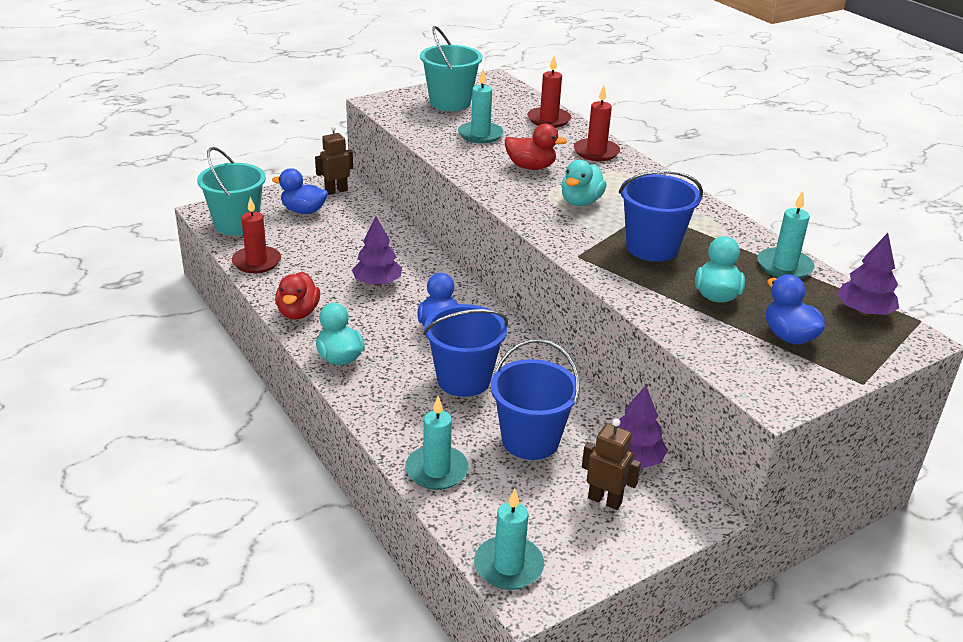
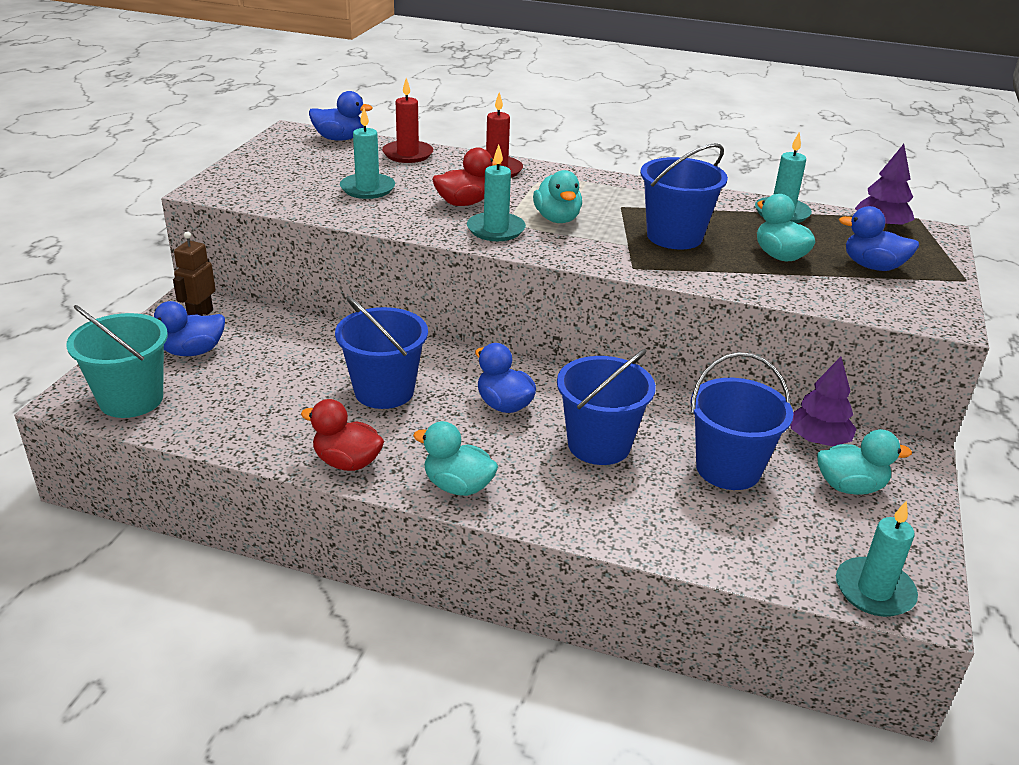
camera: 40 degrees left, 0 degrees up
(256, 262) = (219, 430): red candle -> none
(298, 313) = (347, 462): red duck -> red duck turned 150 degrees clockwise
(377, 282) = (384, 391): purple tree -> blue bucket
(436, 470) = (701, 543): turquoise candle -> turquoise candle (496, 230)
(450, 103) = (286, 167): turquoise bucket -> none
(518, 94) = (339, 139): none -> blue duck
(605, 500) = (850, 486): brown robot -> turquoise duck

